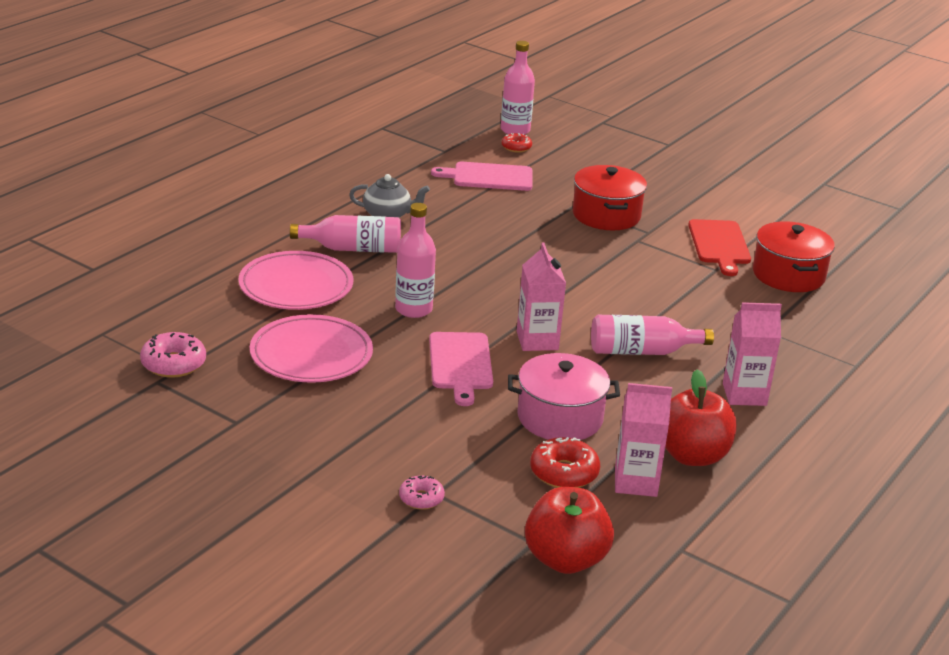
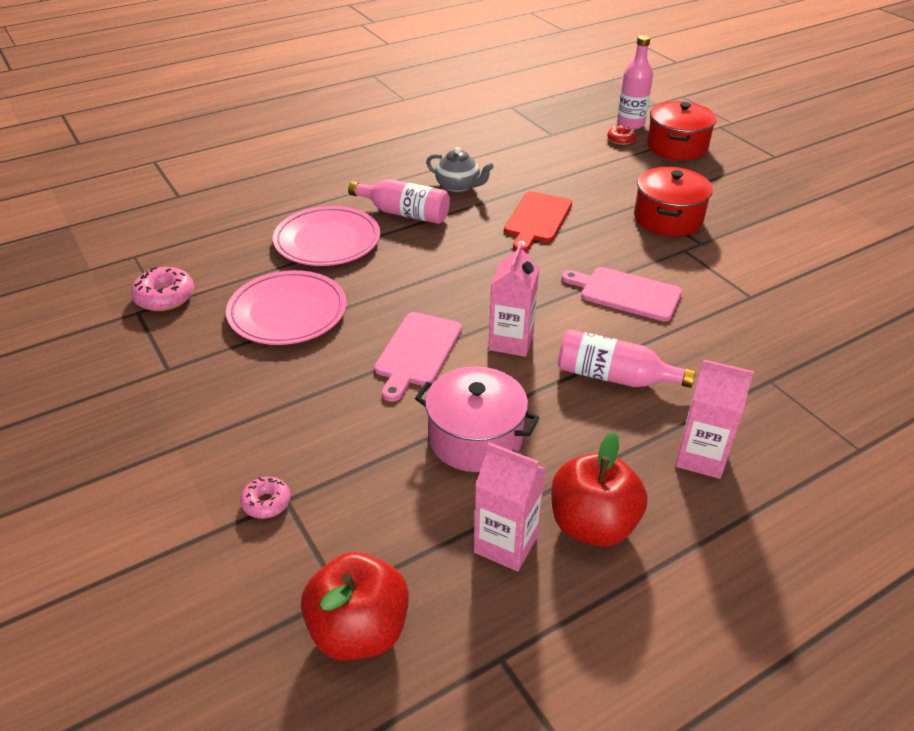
camera: 25 degrees right, 10 degrees up
(413, 309) = (414, 284): pink bottle -> none
(489, 177) = (576, 164): pink cutting board -> pink cutting board (626, 293)
(564, 473) = (434, 509): red donut -> none
(719, 245) = (771, 270): red cutting board -> red cutting board (537, 219)
(788, 275) = (832, 318): red pot -> red pot (677, 147)

